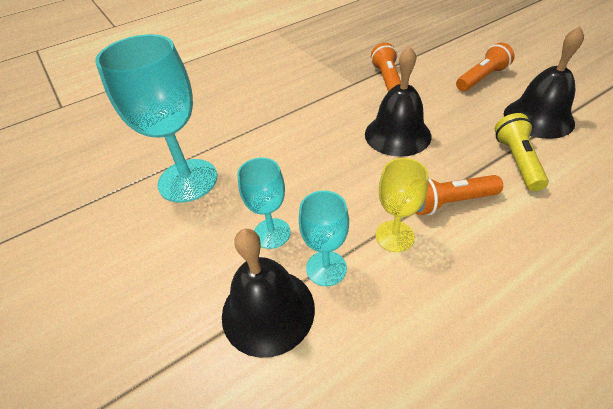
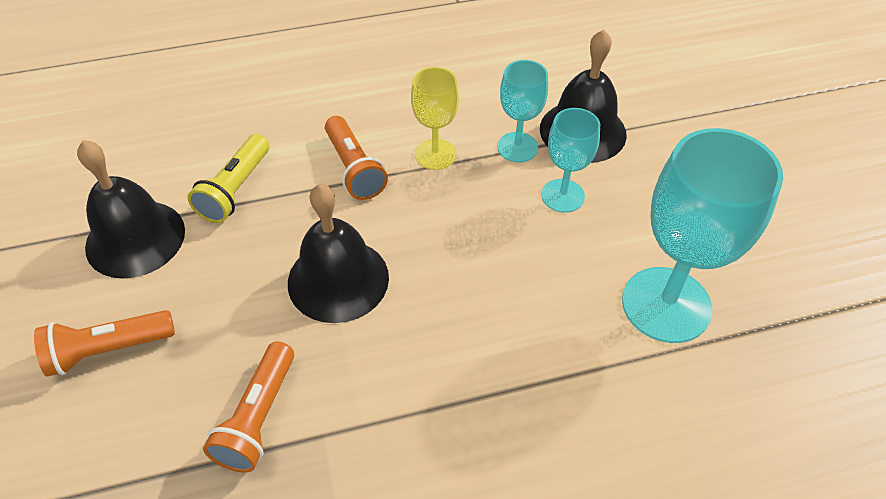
camera: 165 degrees left, 5 degrees up
(449, 202) = (354, 169): orange flashlight -> orange flashlight turned 60 degrees clockwise

